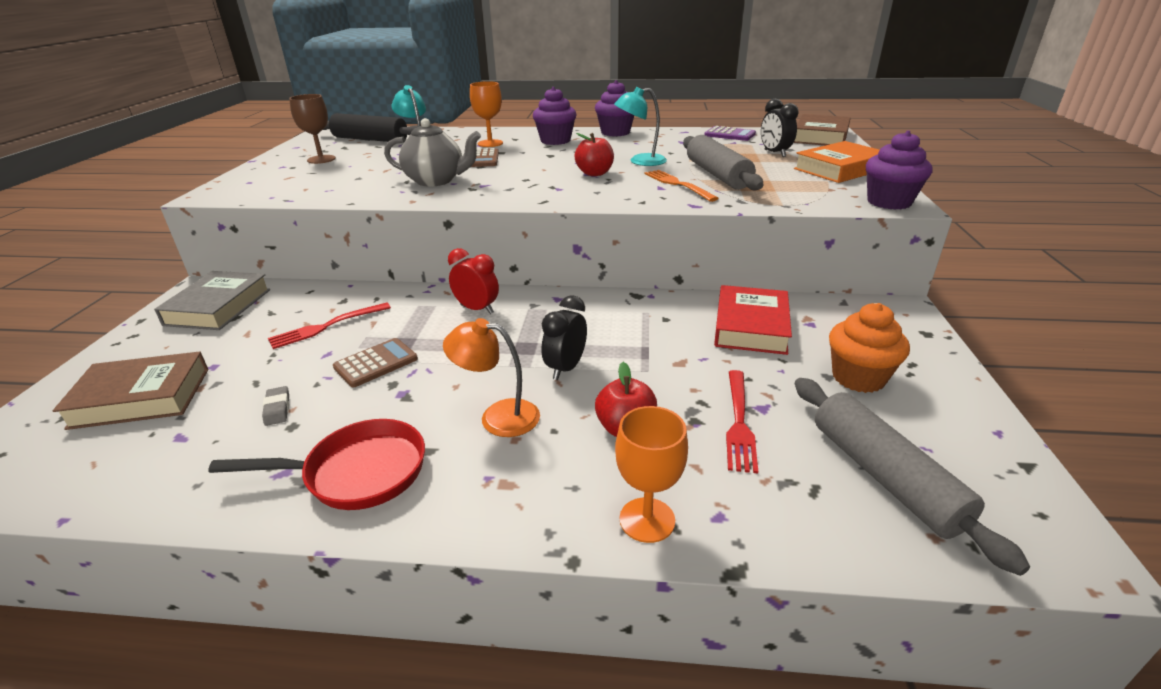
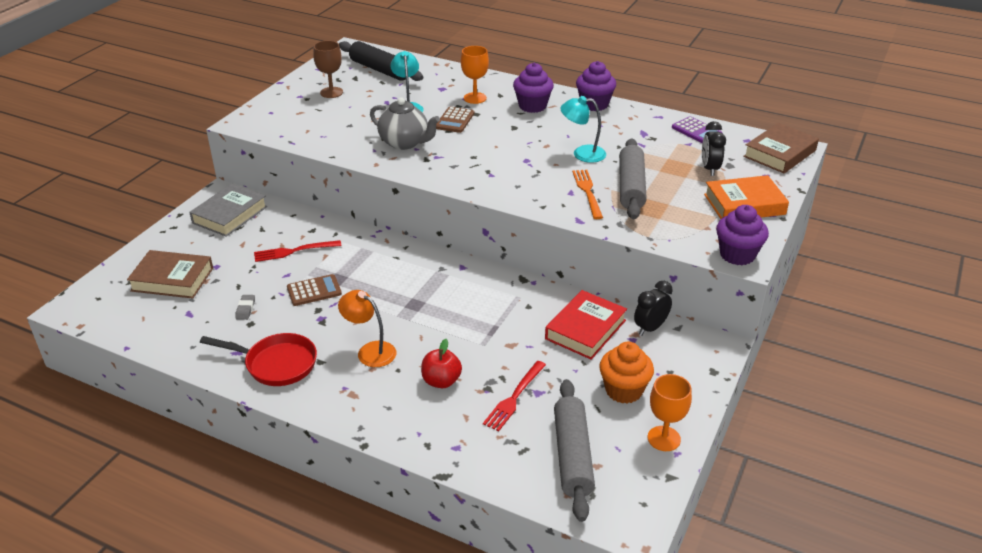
camera: 20 degrees right, 5 degrees up
(477, 309) = (400, 262): red clock -> none
(566, 368) = (431, 328): black clock -> black clock (650, 328)
(595, 173) = (532, 162): red apple -> none
(647, 520) = (416, 437): orange goblet -> orange goblet (664, 438)

